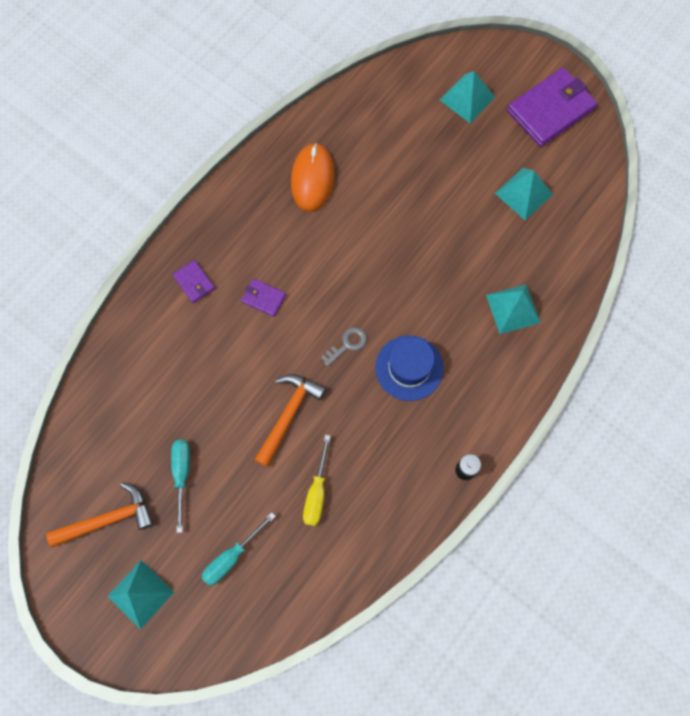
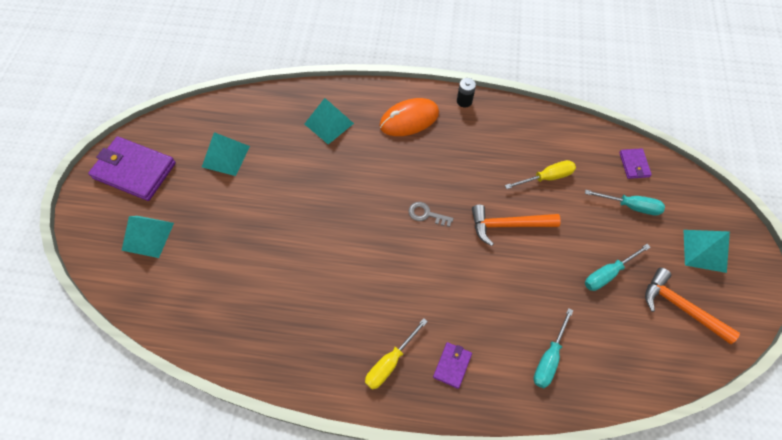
camera: 120 degrees left, 10 degrees down
(147, 365) = (549, 358): none -> turquoise screwdriver
(228, 236) = (390, 362): none -> yellow screwdriver
(264, 298) = (429, 297): purple wallet -> purple wallet (634, 165)
(312, 179) = (293, 321): orange mouse -> orange mouse (409, 119)
(409, 368) = (417, 165): blue hat -> none

